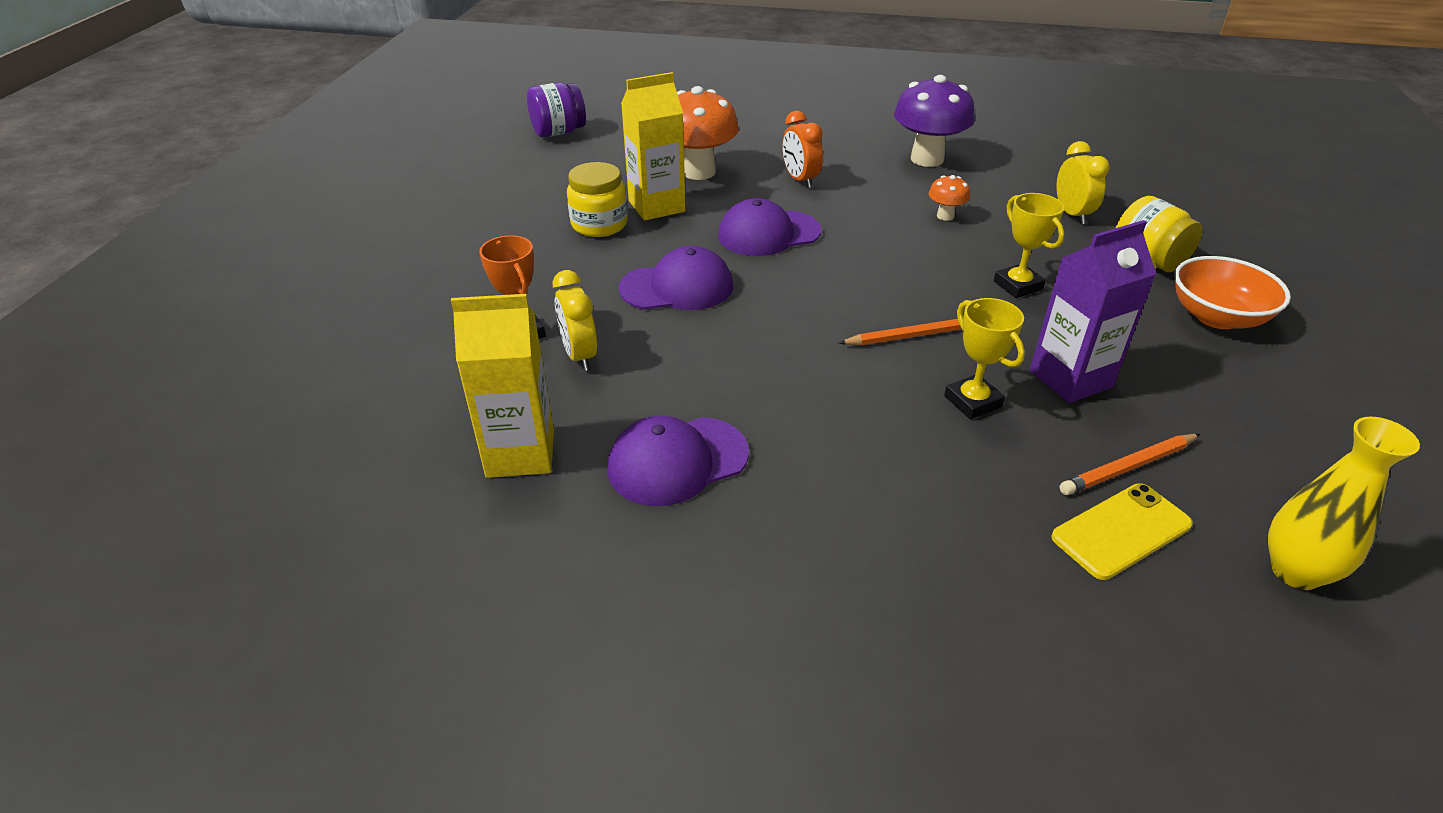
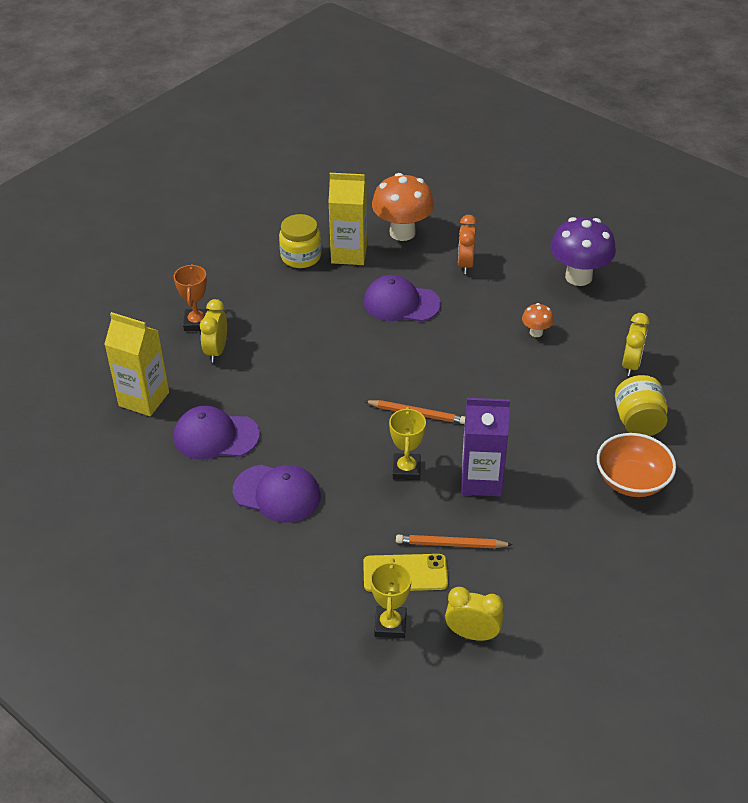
camera: 30 degrees right, 5 degrees up
(558, 132) = (337, 162): purple jar -> none
(677, 287) = (308, 324): purple cap -> purple cap (277, 493)
(1018, 285) = (523, 405): yellow trophy -> yellow trophy (390, 625)
(1295, 572) = (472, 634): yellow vase -> yellow clock

